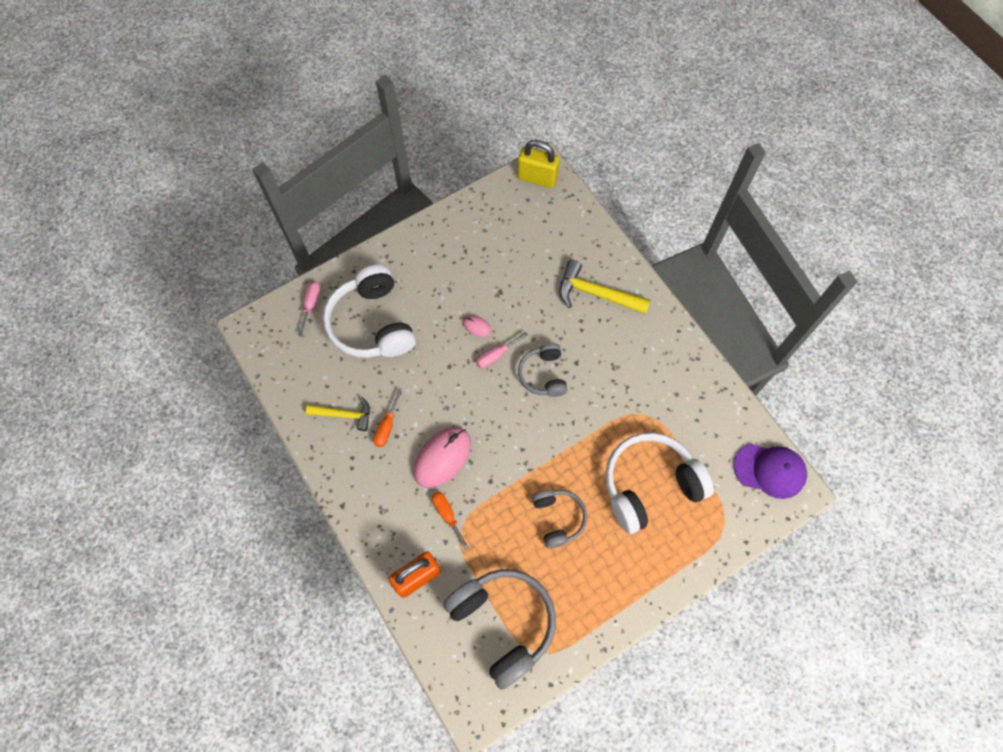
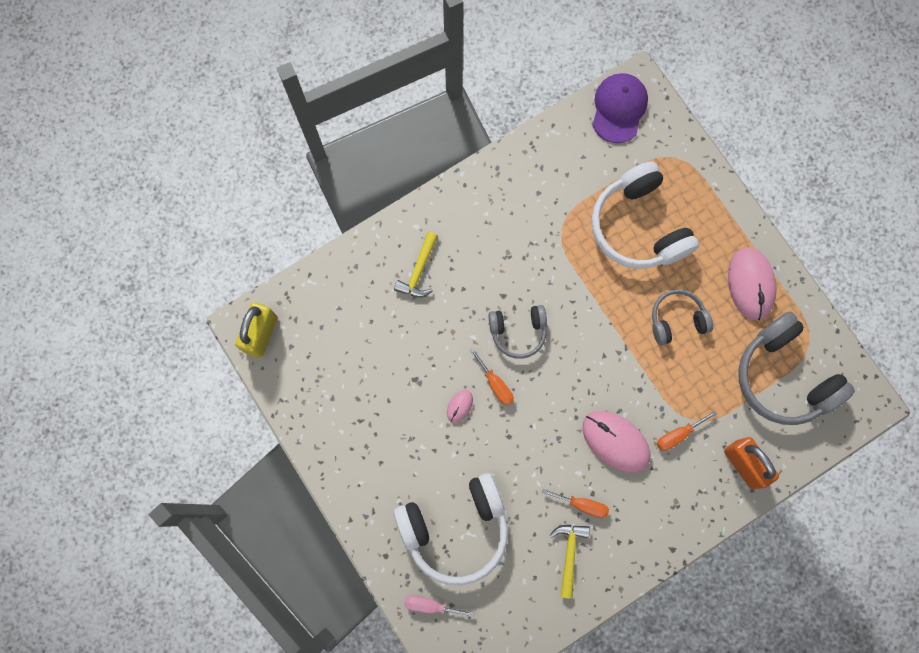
camera: 90 degrees left, 10 degrees up
(496, 355) = (495, 384): pink screwdriver -> orange screwdriver
(503, 623) = (784, 376): grey headphones -> grey headphones turned 90 degrees counterclockwise
(596, 294) = (419, 271): yellow hammer -> yellow hammer, size x0.66
(596, 594) = (750, 284): none -> pink mouse

